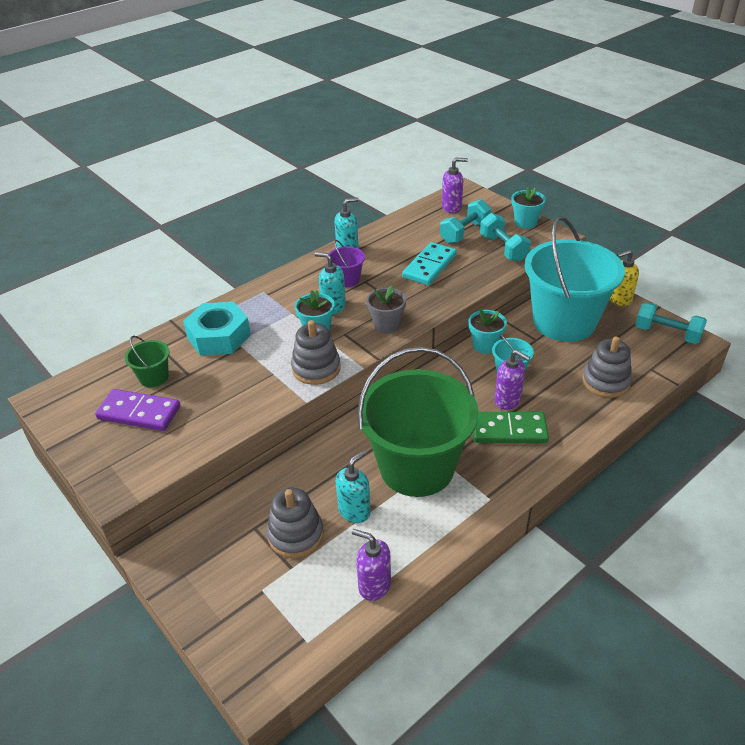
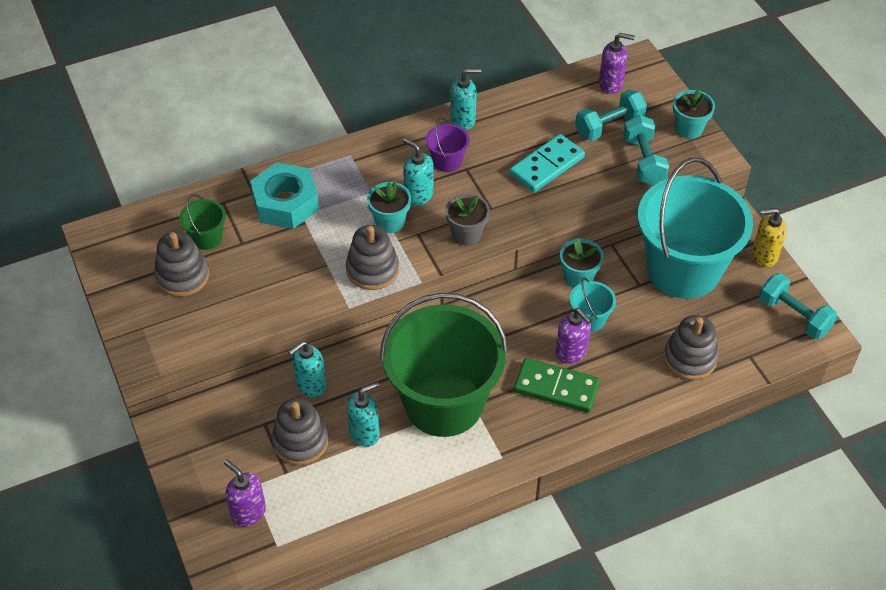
camera: 15 degrees right, 10 degrees up
(139, 413) = (182, 276): purple domino -> grey stacking toy
(287, 482) = (310, 385): none -> turquoise soap dispenser
(374, 585) = (355, 511): purple soap dispenser -> purple soap dispenser (248, 512)

